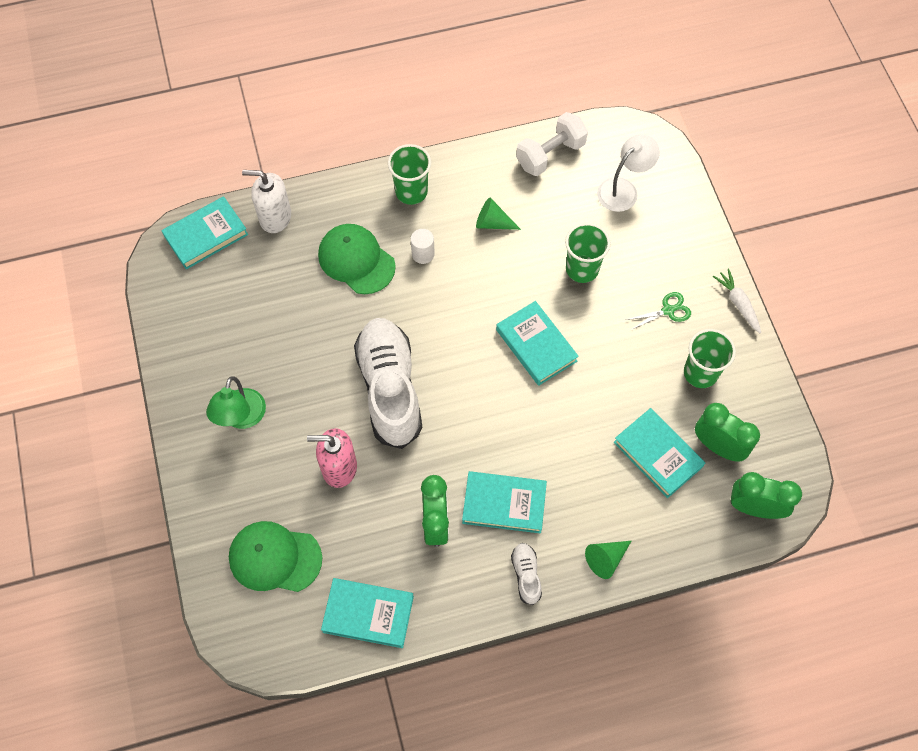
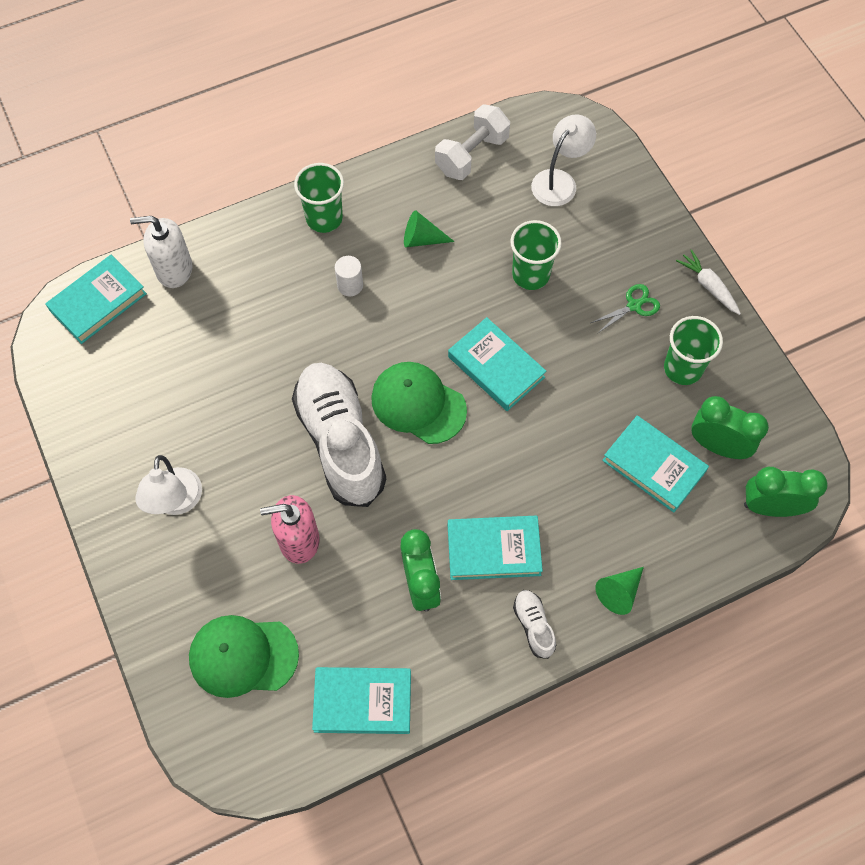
camera: 10 degrees left, 0 degrees up
(241, 418) = (176, 502): green lamp -> white lamp
(356, 260) = (276, 304): green cap -> green cap (418, 404)

